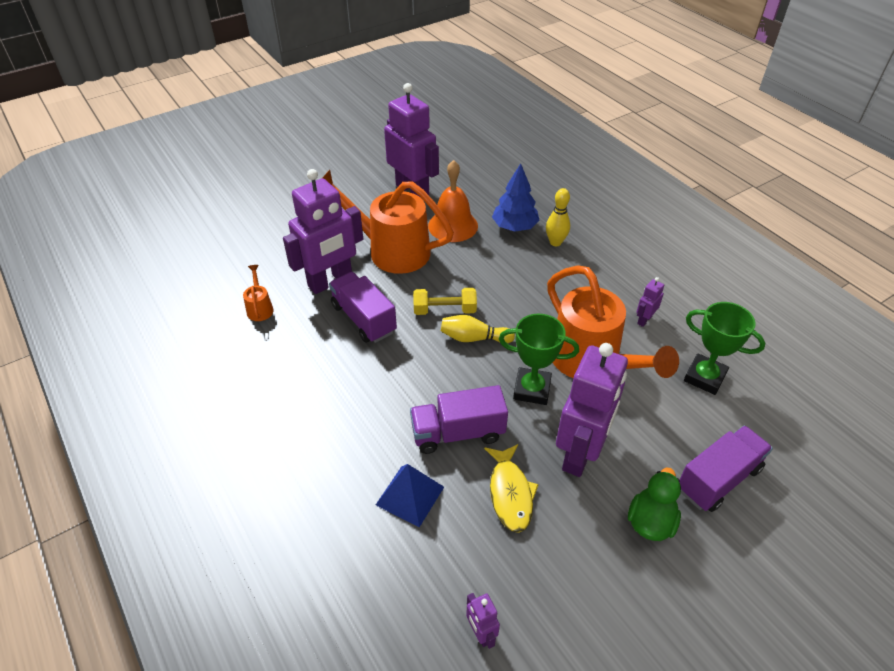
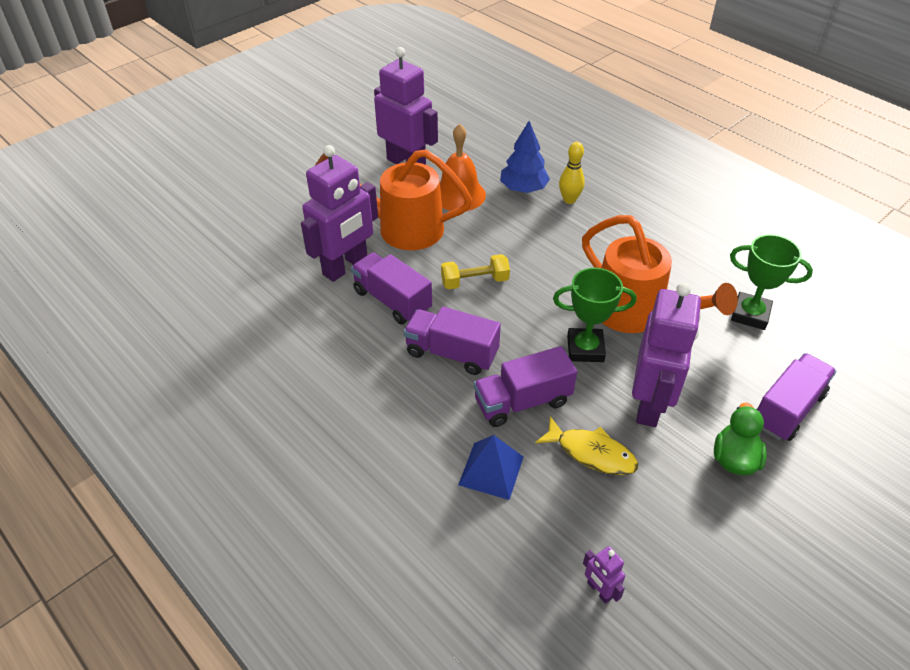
camera: 10 degrees left, 0 degrees up
(260, 308) = (277, 303): orange watering can -> none
(404, 376) = (451, 353): none -> purple truck
(474, 338) = (512, 306): yellow bowling pin -> none
(510, 493) = (591, 453): yellow fish -> yellow fish turned 45 degrees counterclockwise
(644, 320) = (677, 266): purple robot -> none

